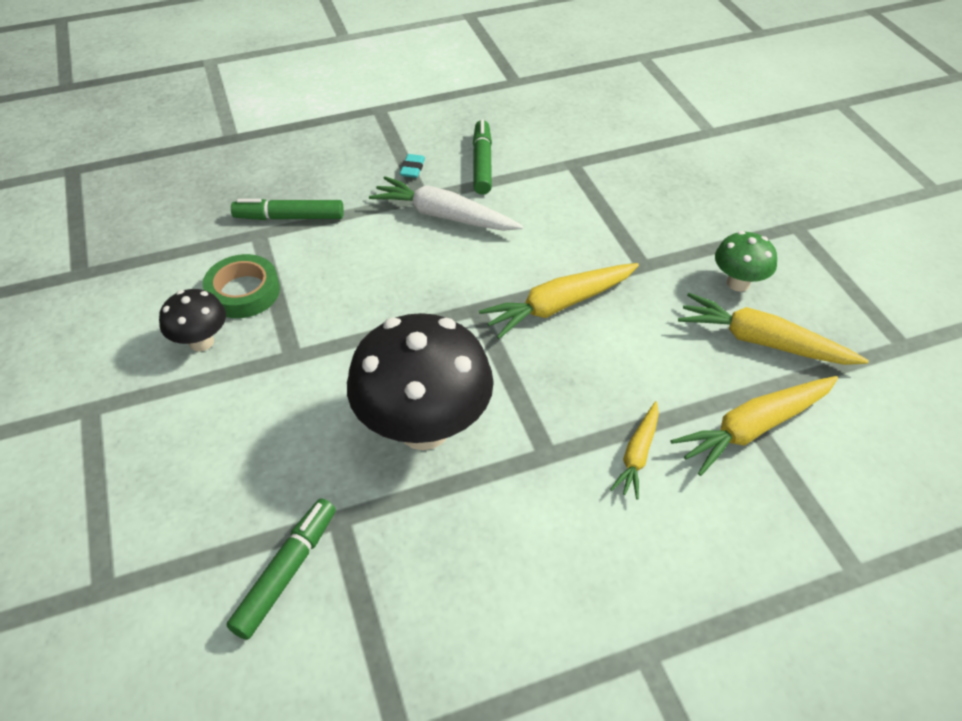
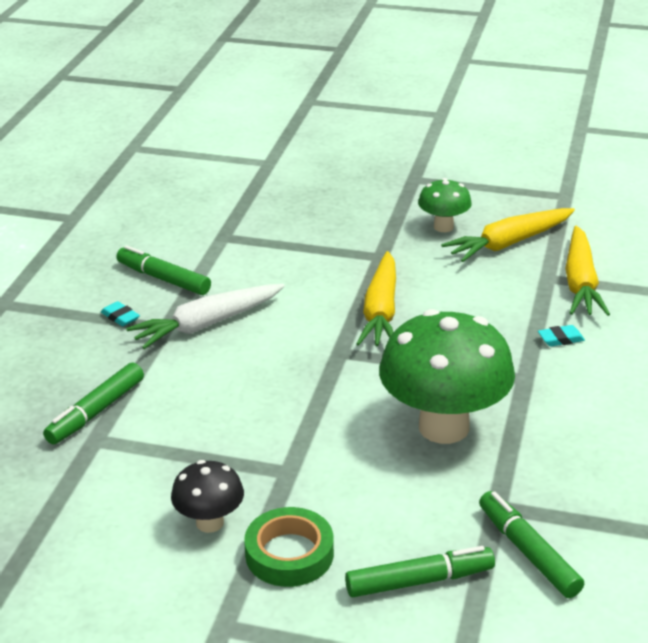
camera: 55 degrees left, 15 degrees down
(203, 507) = (419, 581): none -> green marker
(243, 292) = (170, 474): green tape -> green tape (289, 554)
(424, 428) = (444, 427): black mushroom -> green mushroom
(637, 455) = (561, 339): yellow carrot -> turquoise eraser

